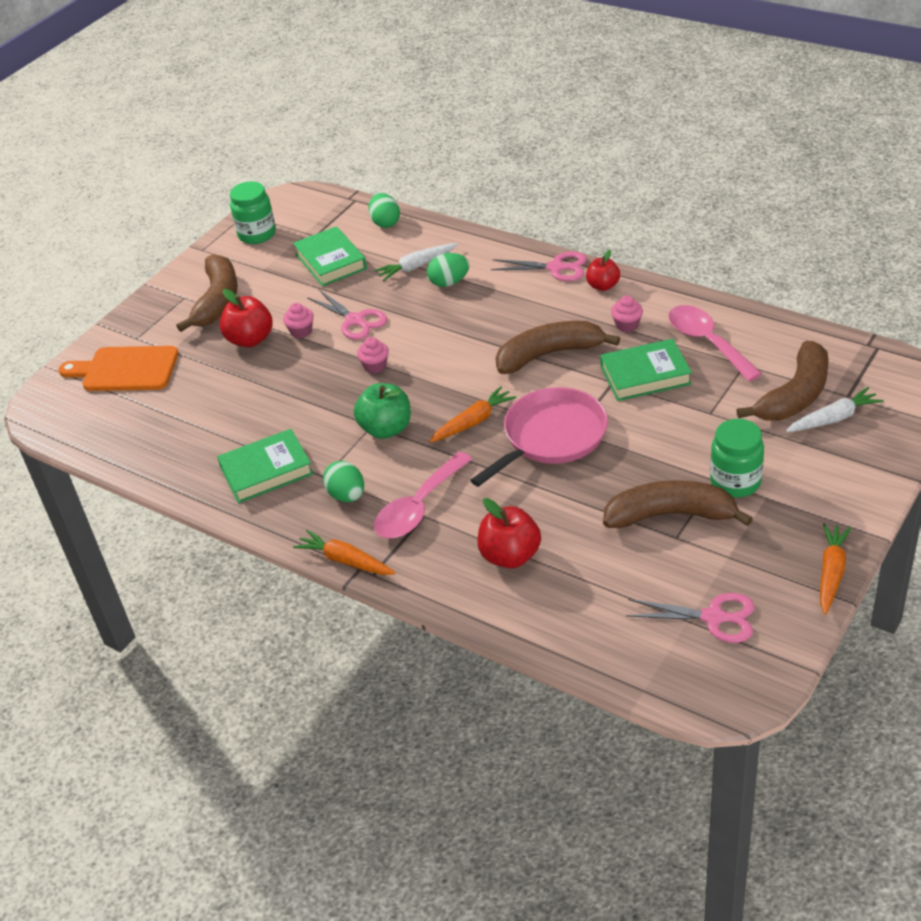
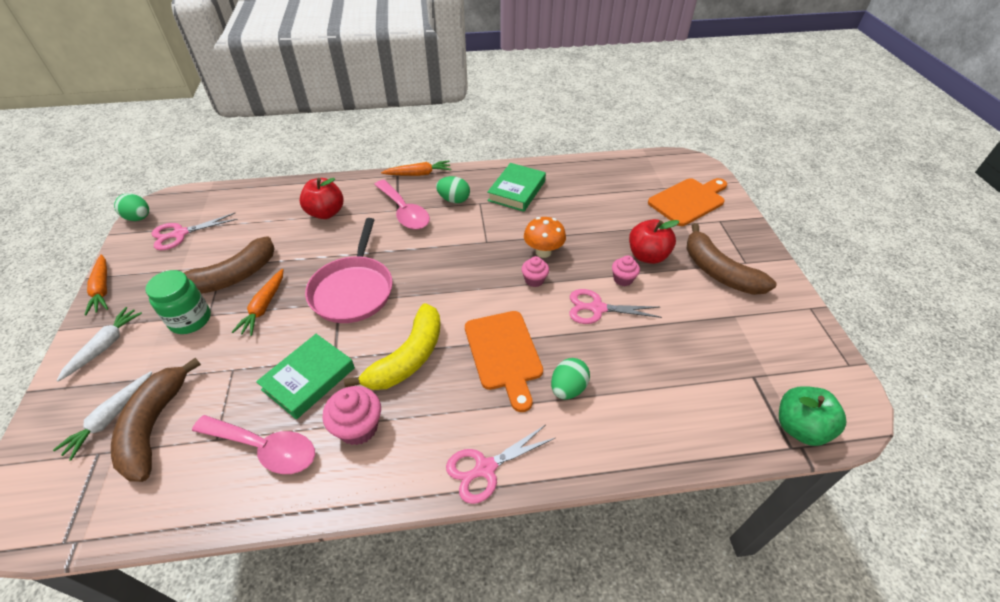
camera: 135 degrees right, 5 degrees up
(257, 234) = (799, 348): green jar -> none
(330, 261) = (697, 354): green book -> none
(333, 387) = (543, 252): none -> orange mushroom
(385, 223) = (718, 432): green egg -> green egg (139, 218)
(386, 429) = (474, 243): green apple -> green apple (799, 427)
(416, 267) = (618, 390): white carrot -> white carrot (105, 346)
(418, 507) = (404, 212): pink spoon -> pink spoon turned 150 degrees clockwise
(469, 323) = (504, 354): none -> orange cutting board
(473, 421) = (419, 275): orange carrot -> orange carrot (264, 307)
(549, 354) = (408, 357): brown banana -> yellow banana
(603, 286) = (416, 469): red apple -> none
(627, 325) = (358, 427): pink cupcake -> pink cupcake, size x1.62

